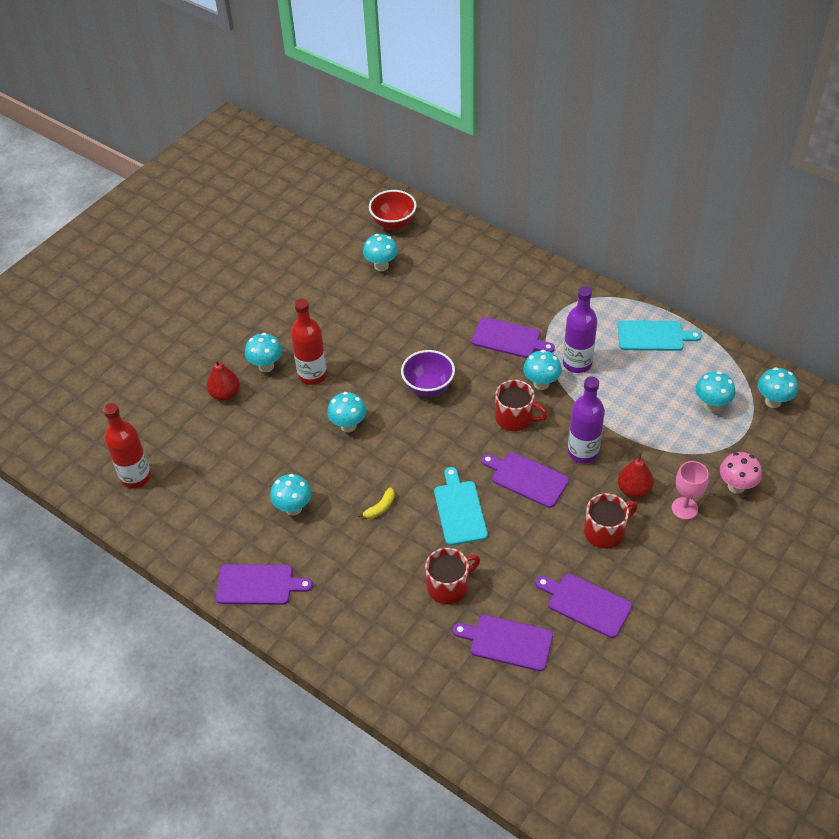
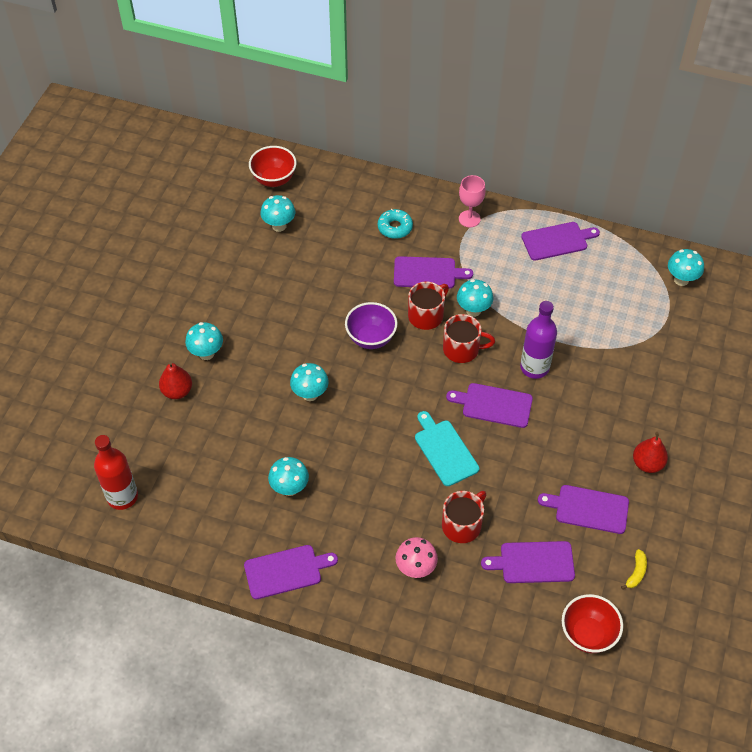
camera: 20 degrees left, 5 degrees up
(312, 375) = (255, 351): red bottle -> none
(380, 508) = (371, 467): yellow banana -> yellow banana (636, 572)
(493, 290) = (395, 227): none -> turquoise donut
(537, 729) = (588, 634): none -> red bowl
(577, 363) = (498, 283): purple bottle -> none
(605, 532) = (581, 437): red mug -> red mug (426, 315)
(634, 490) = (591, 392): red pear -> red pear (647, 463)
(653, 336) = (557, 241): turquoise cutting board -> purple cutting board
(684, 508) = (641, 398): pink goblet -> pink goblet (469, 219)
(711, 405) = (630, 295): turquoise mushroom -> none
(736, 486) = (677, 367): pink mushroom -> pink mushroom (415, 569)

